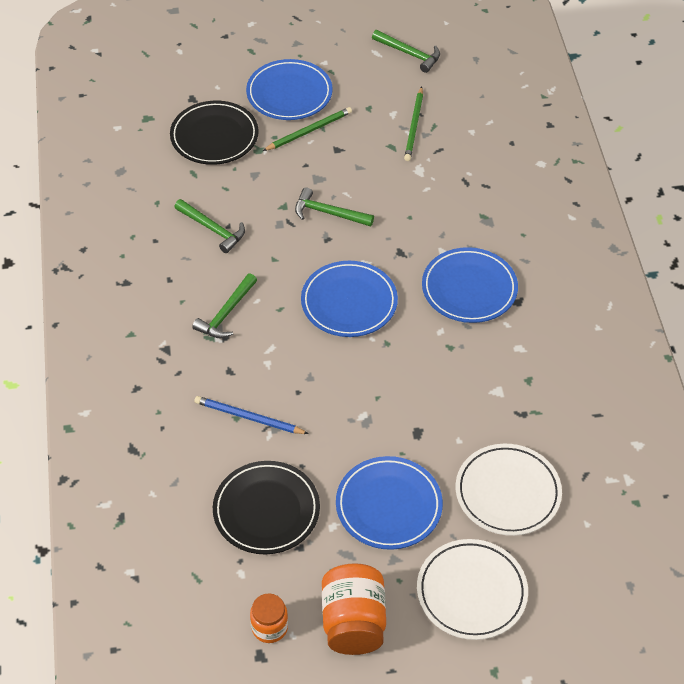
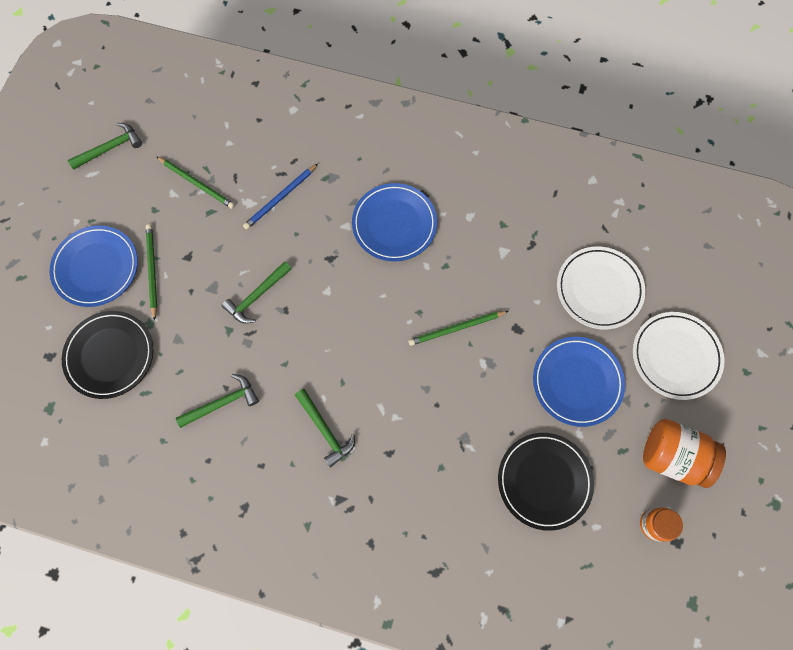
camera: 65 degrees left, 20 degrees up
(248, 417) = (445, 457): blue pencil -> blue pencil (280, 198)
(349, 302) = (363, 323): blue plate -> none
(387, 380) = (456, 328): none -> green pencil

